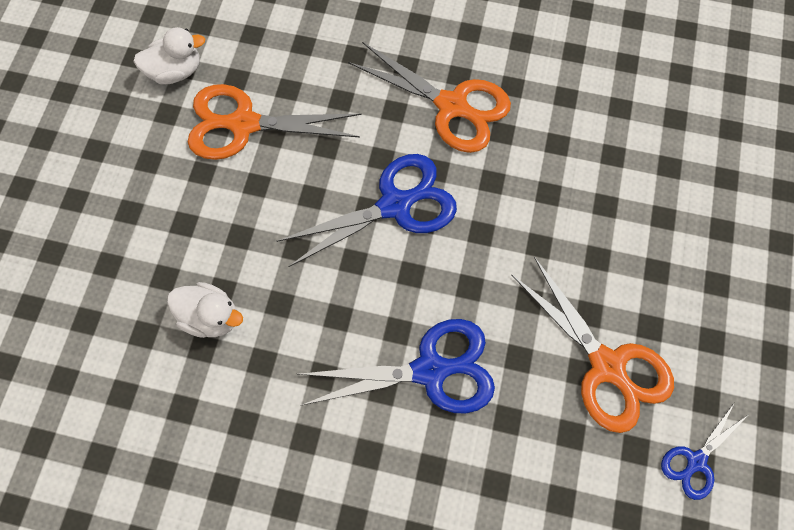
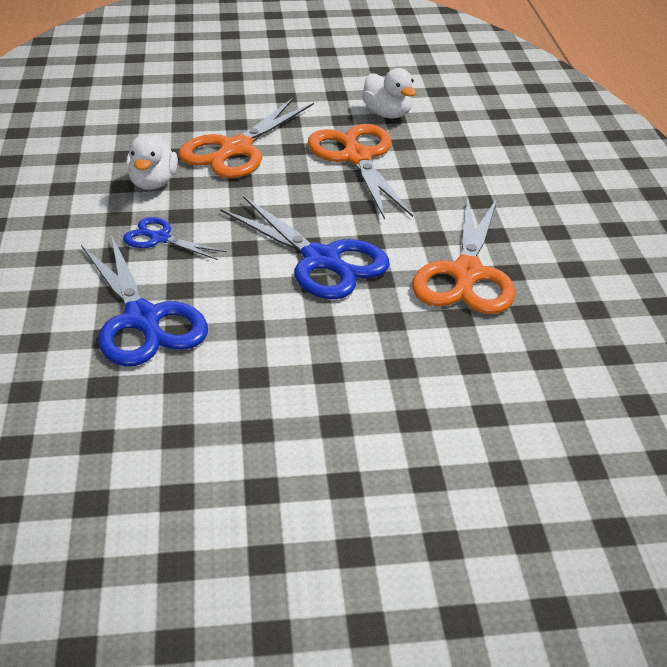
camera: 70 degrees right, 30 degrees down
(607, 367) = (192, 458): orange scissors -> orange scissors (235, 149)
(695, 461) = (87, 566): blue scissors -> blue scissors (159, 238)

